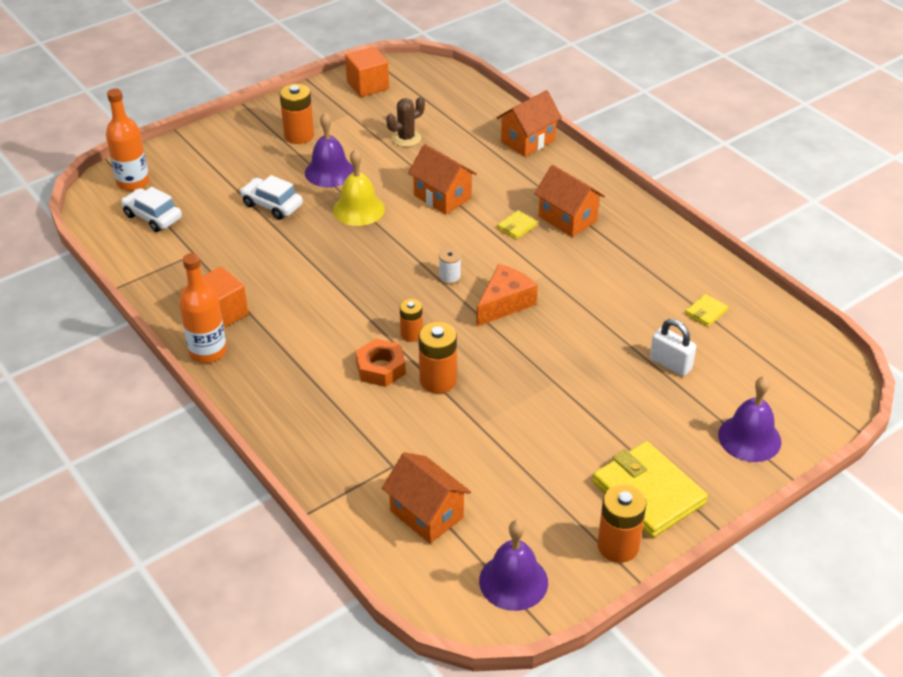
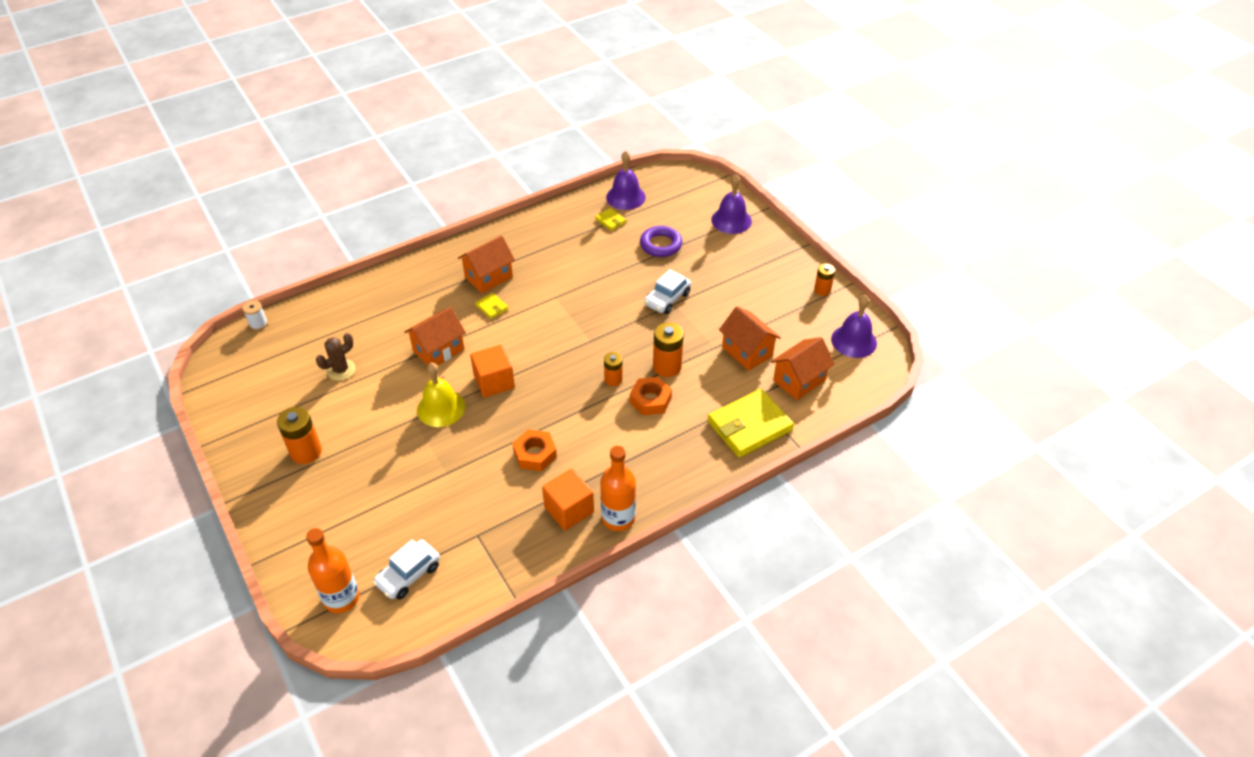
camera: 85 degrees left, 5 degrees up
(272, 205) = (416, 473): white car -> white car (667, 299)
(296, 282) = (535, 454): none -> orange nut
(329, 172) = (376, 428): purple bell -> purple bell (625, 197)
(368, 85) = (237, 395): orange cube -> orange cube (494, 382)
(406, 138) = (341, 370): brown cactus -> brown cactus turned 75 degrees clockwise
(450, 277) = (547, 352): white spool -> white spool (258, 324)
(504, 303) = (585, 322): orange cheese -> none
(528, 141) = (374, 290): orange house -> orange house (747, 351)
(618, 546) = (822, 290): orange battery -> orange battery, size x0.62
(648, 493) = (778, 271): yellow wallet -> yellow wallet (749, 426)
(670, 364) = (661, 245): white padlock -> purple ring

